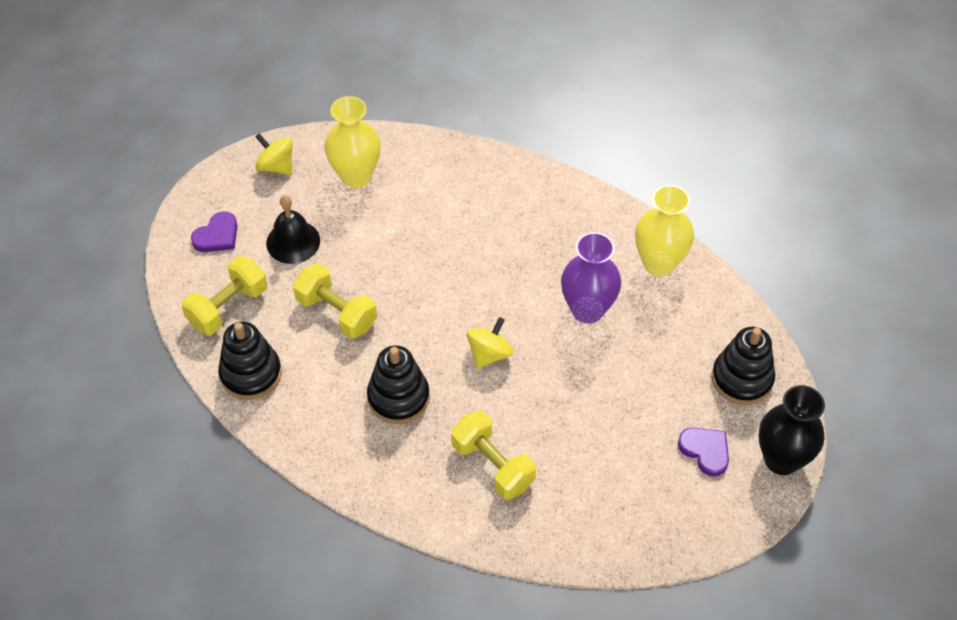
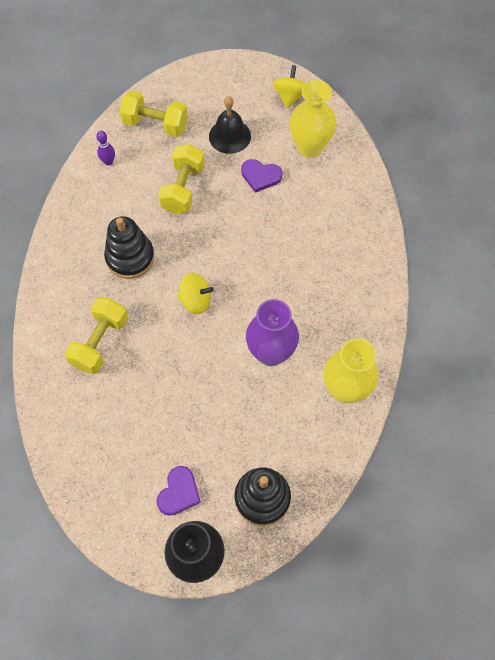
camera: 65 degrees right, 10 degrees up
(217, 235) = (211, 91): purple heart -> purple heart (260, 176)
(251, 374) = (108, 162): black stacking toy -> purple bowling pin

